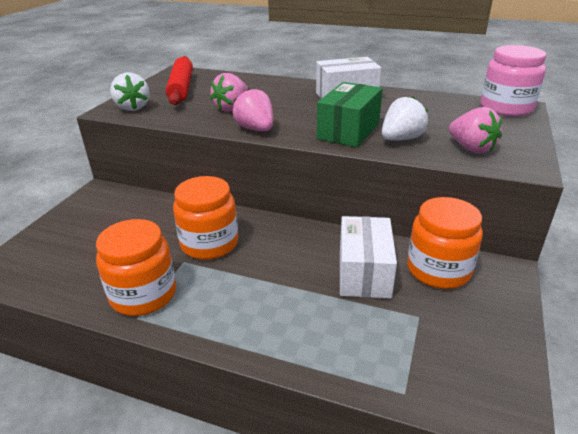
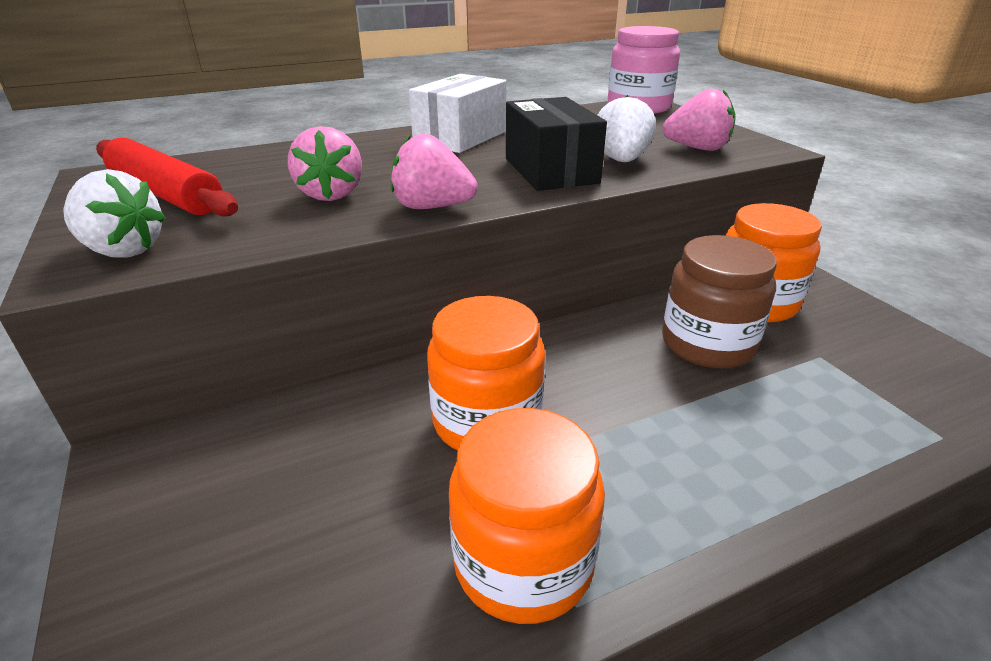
camera: 45 degrees left, 0 degrees up
(348, 131) = (550, 170): green box -> black box
(364, 272) = (707, 344): white box -> brown jar

